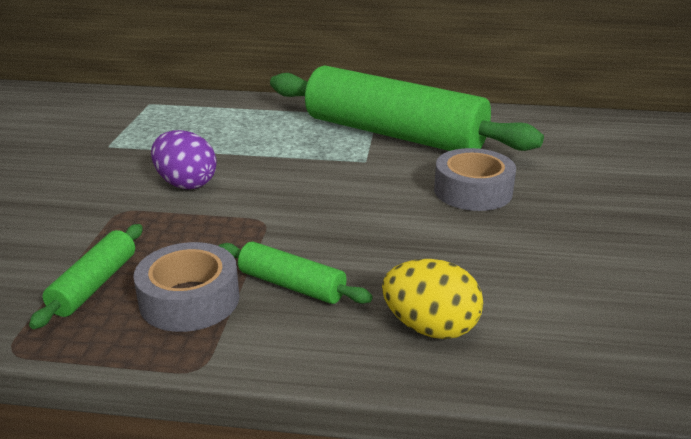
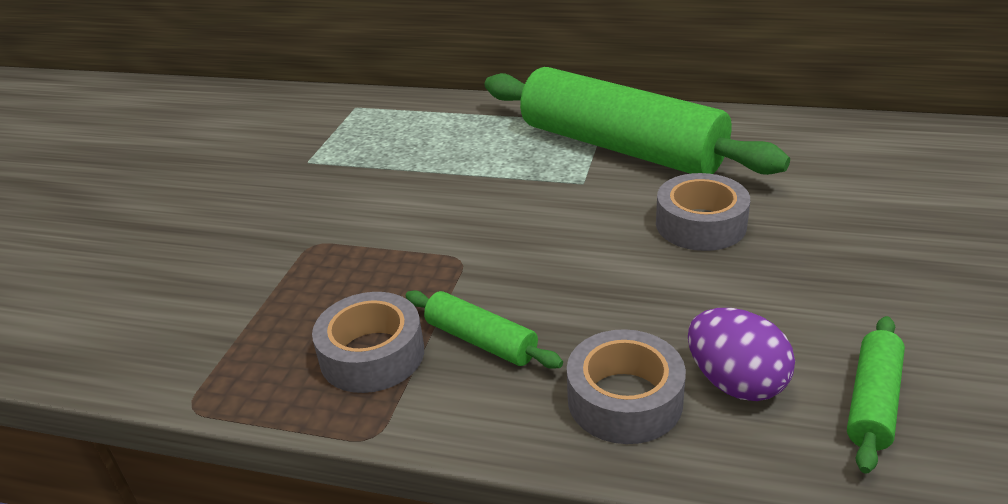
camera: 10 degrees right, 5 degrees up
(94, 285) = (278, 333): green rolling pin -> green rolling pin (873, 402)
(186, 184) = (383, 211): purple egg -> purple egg (735, 382)
(430, 328) = (624, 399): yellow egg -> grey tape

